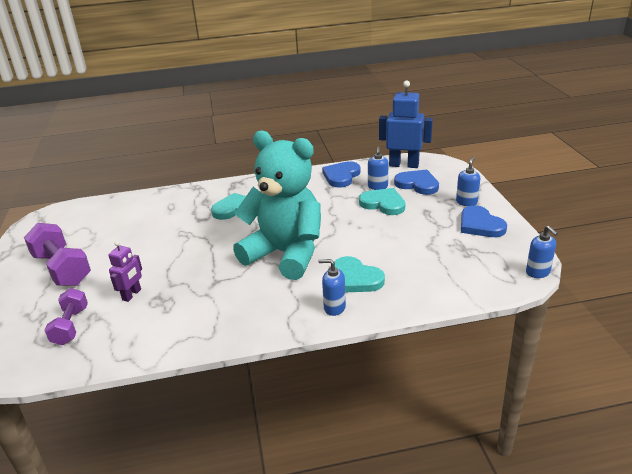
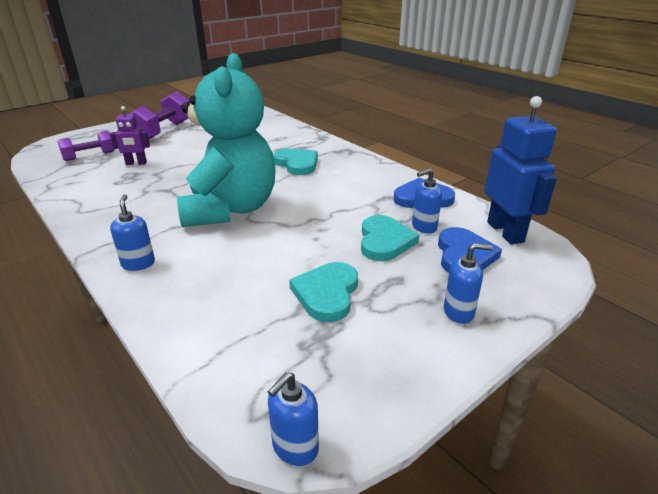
camera: 60 degrees right, 0 degrees up
(355, 278) = (201, 263): turquoise heart -> turquoise heart (327, 293)
(480, 225) = (401, 341): blue heart -> none

